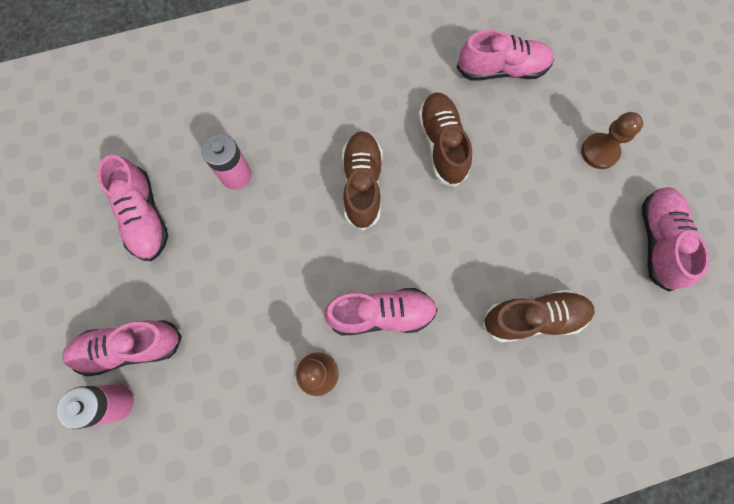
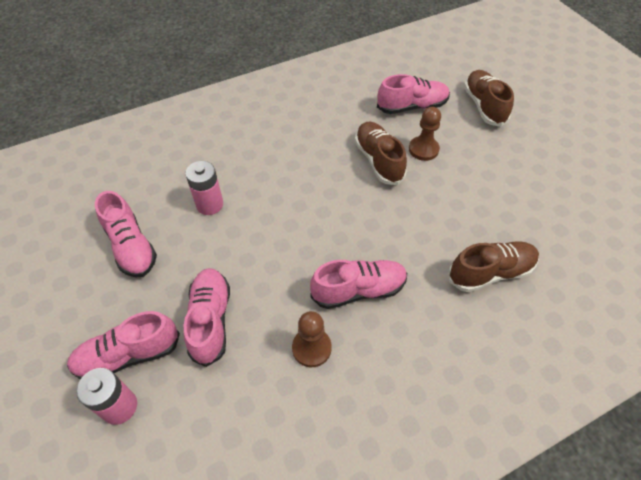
camera: 10 degrees left, 20 degrees down
(362, 185) = (319, 196): brown shoe -> brown shoe (484, 106)
(599, 152) = (504, 149): brown pawn -> brown pawn (423, 149)
(658, 241) = (572, 202): pink shoe -> pink shoe (210, 320)

